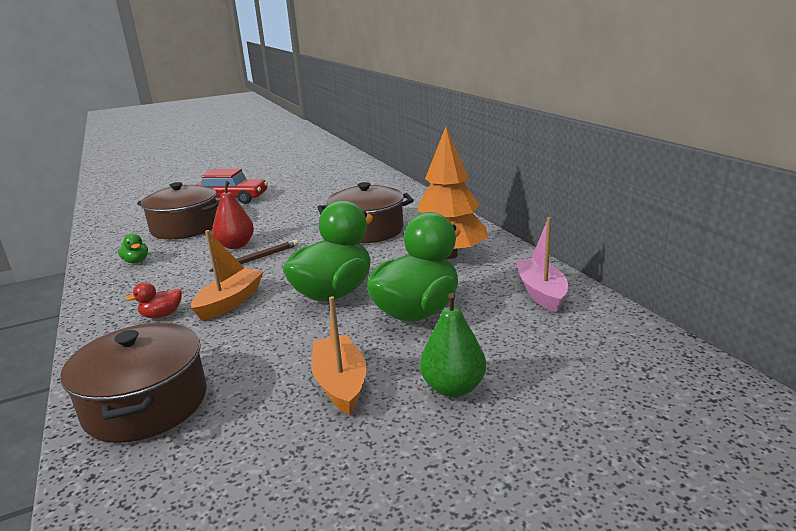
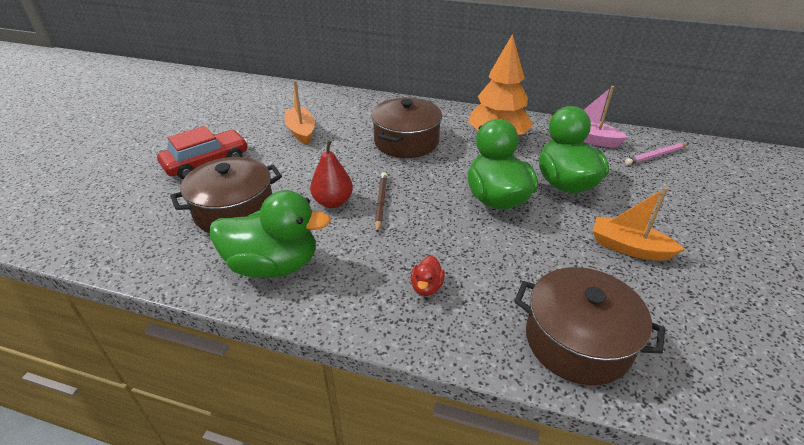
camera: 50 degrees left, 15 degrees up
(136, 261) = (273, 265): green duck -> green duck, size x2.36
(230, 302) = (449, 245): orange boat -> orange boat (301, 131)
(453, 388) = (669, 214): green pear -> none
(585, 340) = (656, 155): none -> pink pencil

